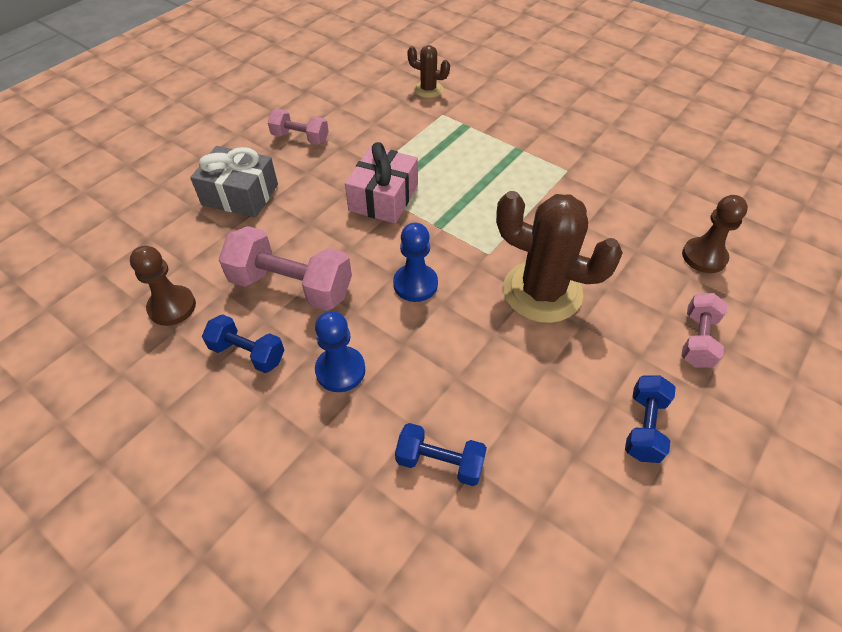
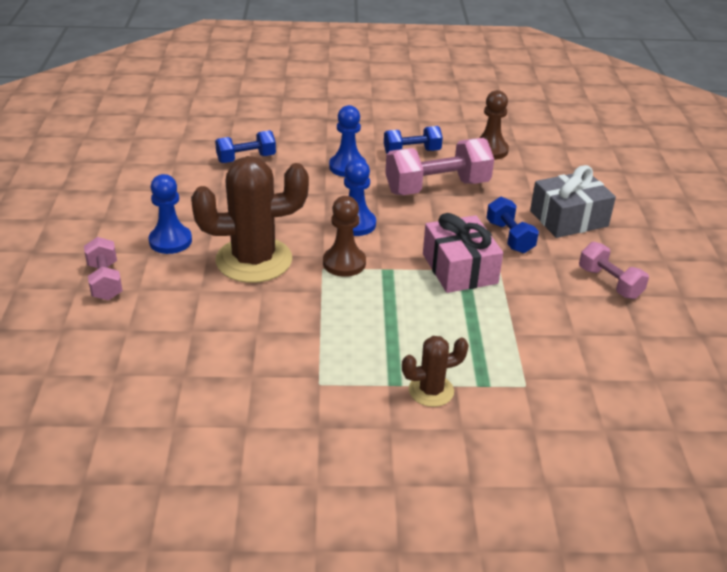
camera: 140 degrees right, 15 degrees down
(300, 138) = (609, 283): pink dumbbell -> pink dumbbell turned 75 degrees clockwise
(428, 89) = (587, 412): brown cactus -> brown cactus (431, 391)
(610, 360) = (170, 241): none -> blue pawn
(644, 427) = (128, 217): blue dumbbell -> blue dumbbell (509, 237)
(704, 257) = (120, 354): brown pawn -> brown pawn (344, 263)

